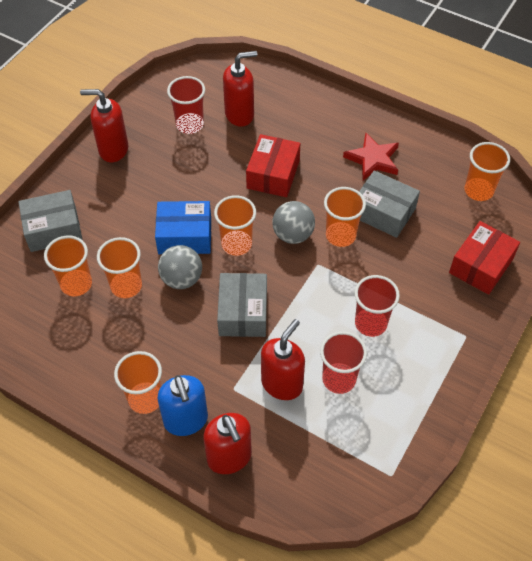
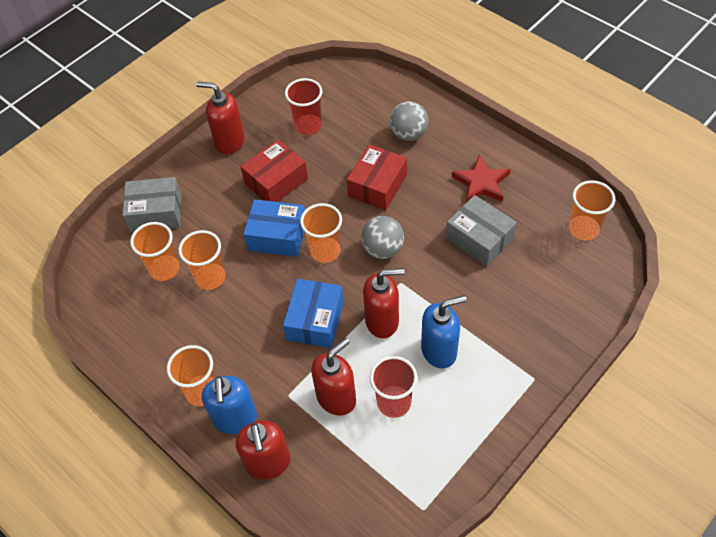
camera: 15 degrees right, 0 degrees up
(182, 279) = (264, 278): grey ball -> grey ball (408, 134)
(240, 114) = (359, 121): red soap dispenser -> red soap dispenser (382, 321)
(243, 312) = (315, 320): grey box -> blue box
(340, 235) = (430, 256): orange cup -> none
(370, 323) = (439, 351): red cup -> blue soap dispenser
(481, 265) = (567, 307): red box -> red box (276, 181)

